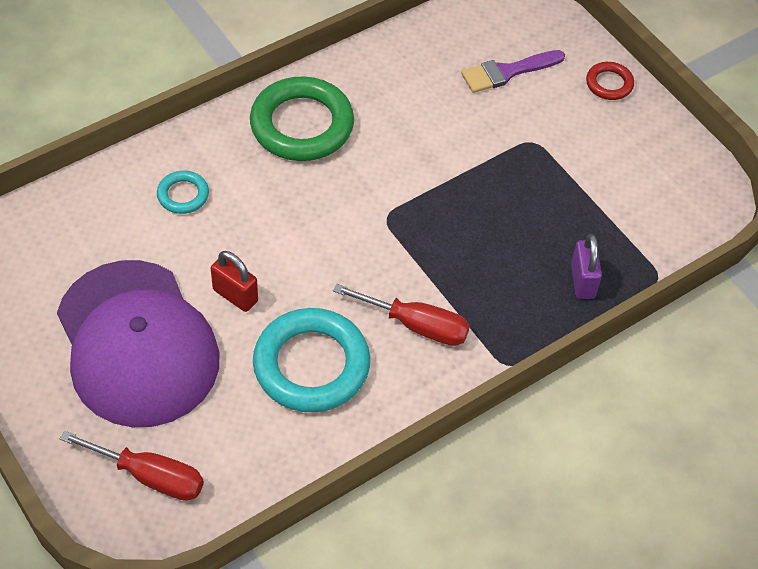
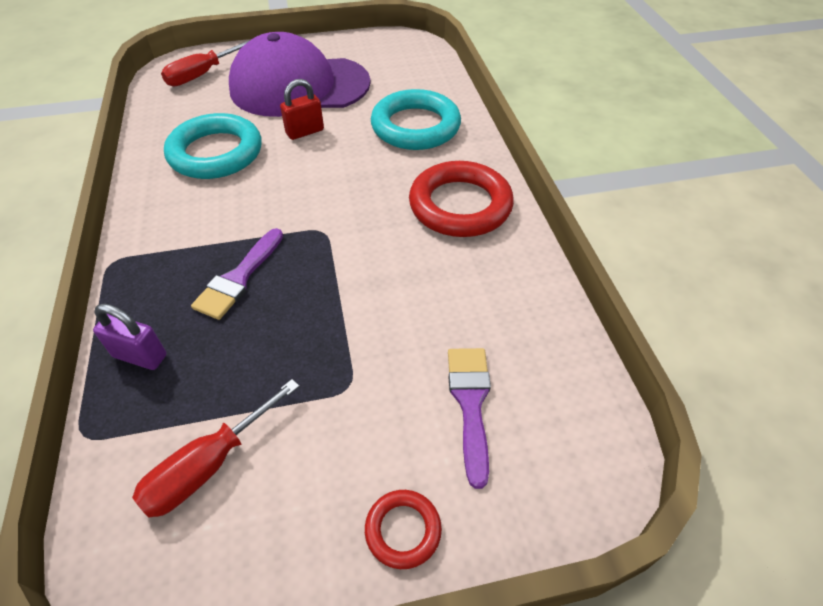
camera: 115 degrees right, 5 degrees down
(183, 195) = (415, 126): turquoise ring -> turquoise ring, size x2.08
(302, 125) = (460, 205): green ring -> red ring
(416, 325) = (199, 217): red screwdriver -> red screwdriver (208, 466)
(473, 254) = (238, 278): none -> purple brush

